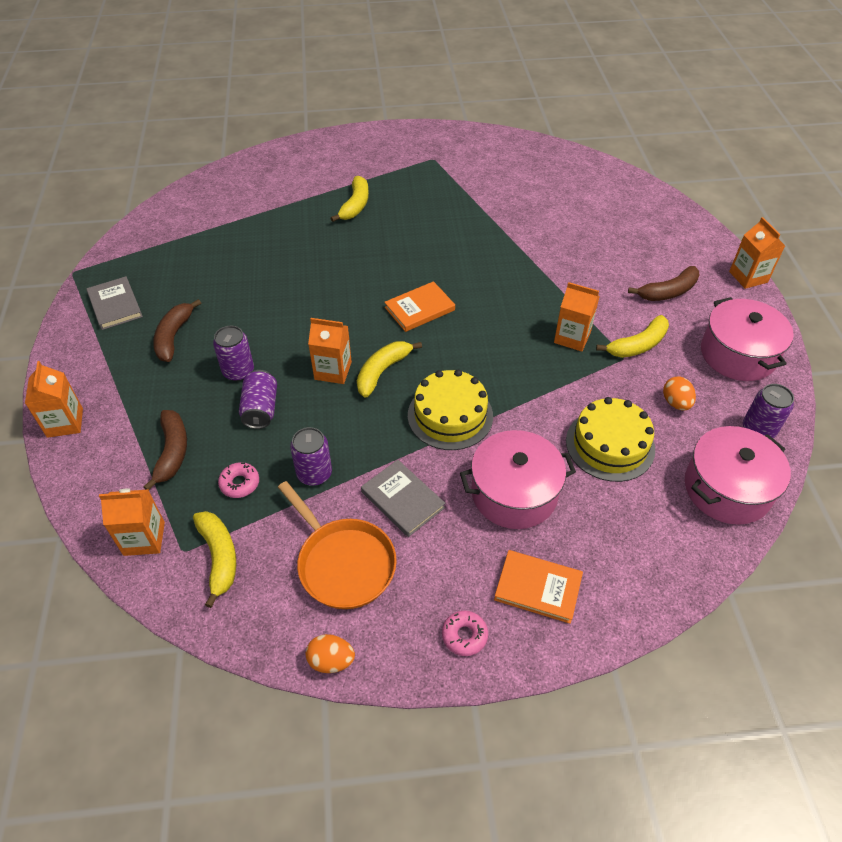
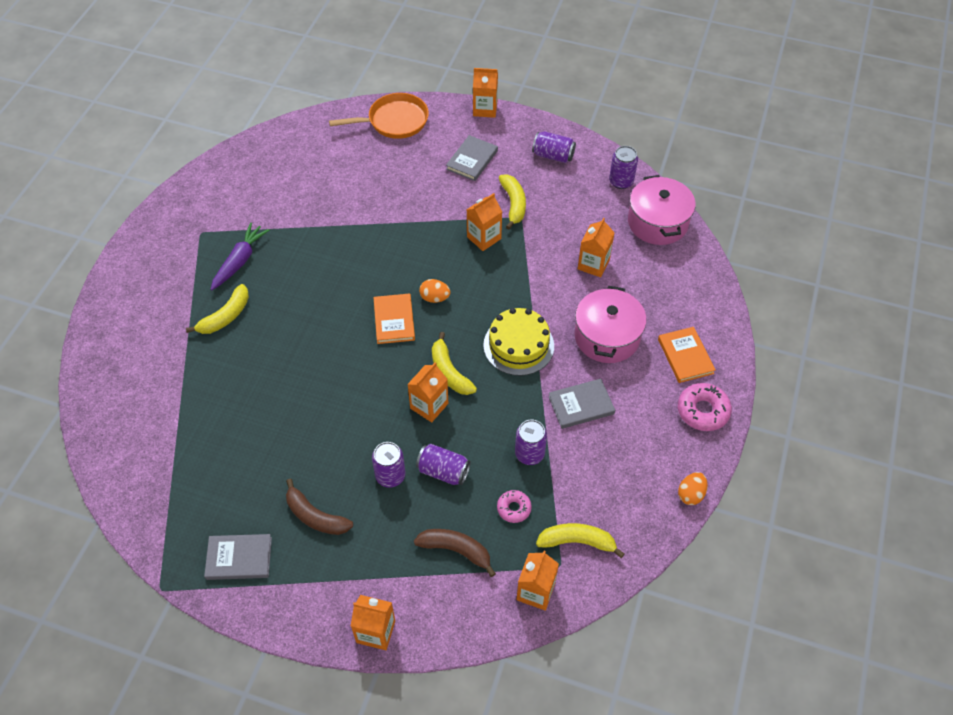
camera: 65 degrees left, 5 degrees up
(343, 563) = (617, 461): orange pan -> orange pan (394, 121)
(355, 205) = (225, 316): yellow banana -> yellow banana turned 90 degrees clockwise
(419, 190) = (240, 261): none -> purple carrot
(464, 635) = (702, 411): pink donut -> pink donut, size x1.63
(538, 588) = (685, 356): orange book -> orange book turned 60 degrees counterclockwise
(610, 445) = (593, 264): yellow cake -> orange carton
(668, 292) = (472, 160): brown banana -> grey book
(676, 403) = (577, 211): orange egg -> orange egg (434, 298)
(738, 354) = (553, 155): pink pot -> purple can

